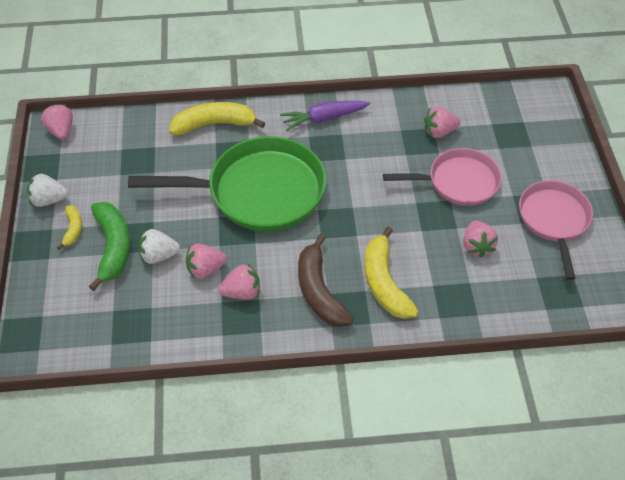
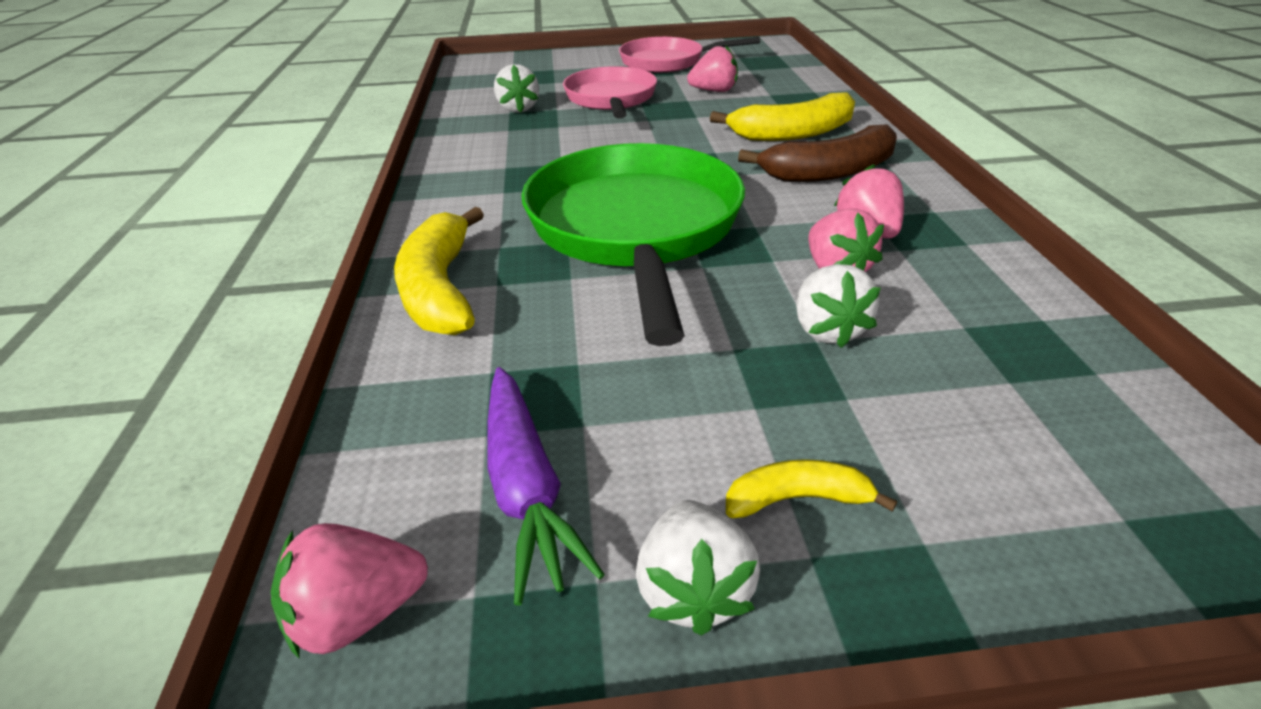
camera: 90 degrees left, 15 degrees down
(113, 247) = (832, 405): green banana -> none
(324, 118) = (465, 181): purple carrot -> purple carrot (526, 487)
(439, 132) = (518, 108): pink strawberry -> white strawberry

